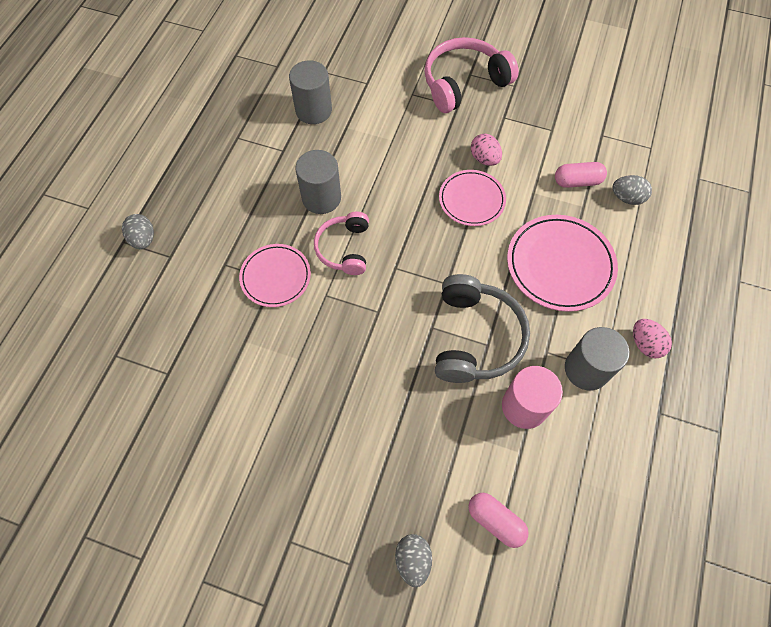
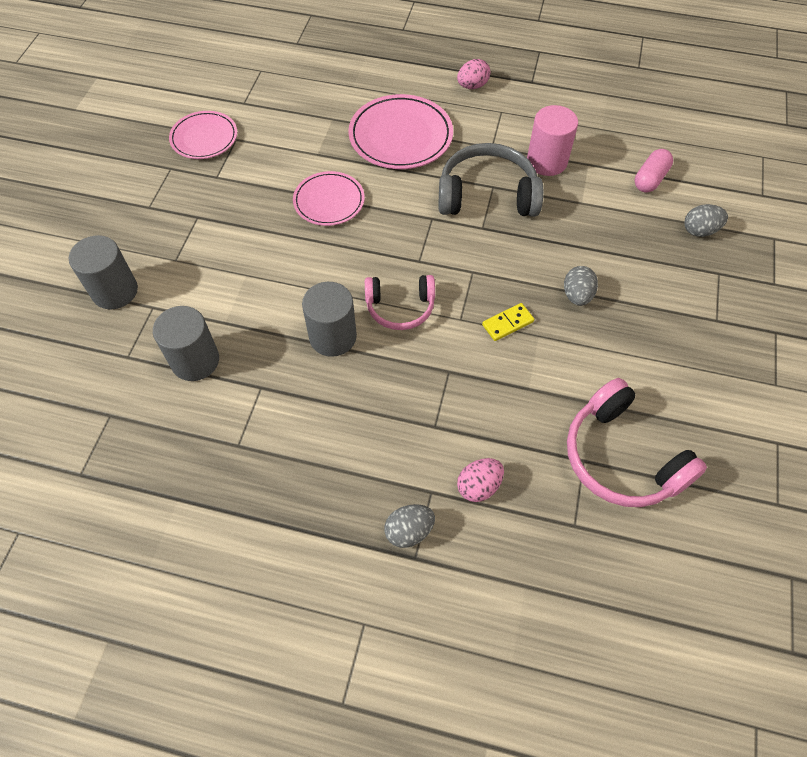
camera: 95 degrees left, 5 degrees down
(275, 277) = (445, 369): pink plate -> pink plate (204, 138)
(315, 334) = (507, 323): none -> yellow domino
(464, 83) = (163, 212): pink headphones -> pink headphones (621, 457)
(484, 159) = (274, 192): pink egg -> pink egg (478, 486)
(577, 181) = (302, 122): pink capsule -> none
(586, 369) = (503, 122): grey cylinder -> grey cylinder (115, 291)
(627, 198) = (321, 89): grey egg -> grey egg (577, 295)

